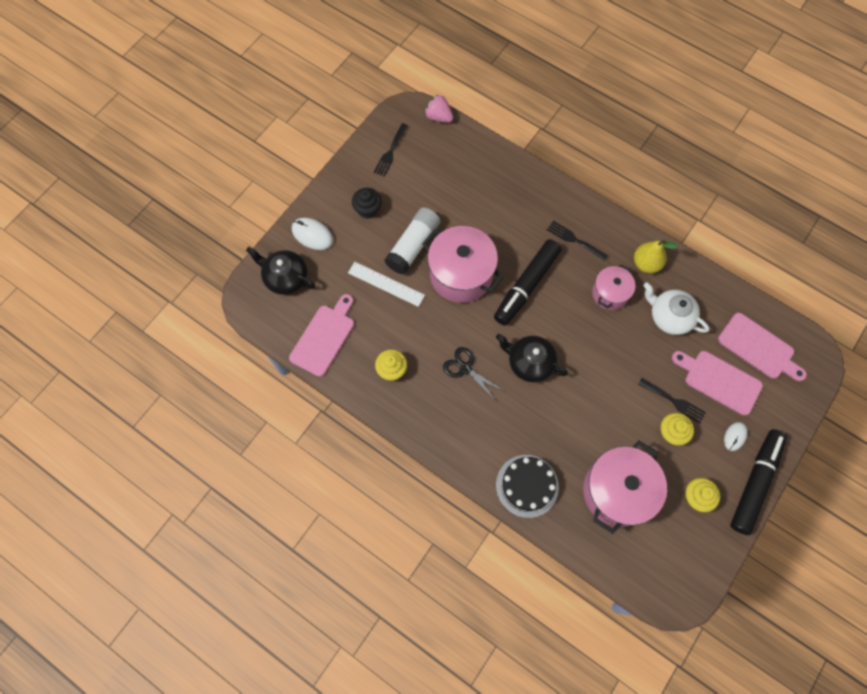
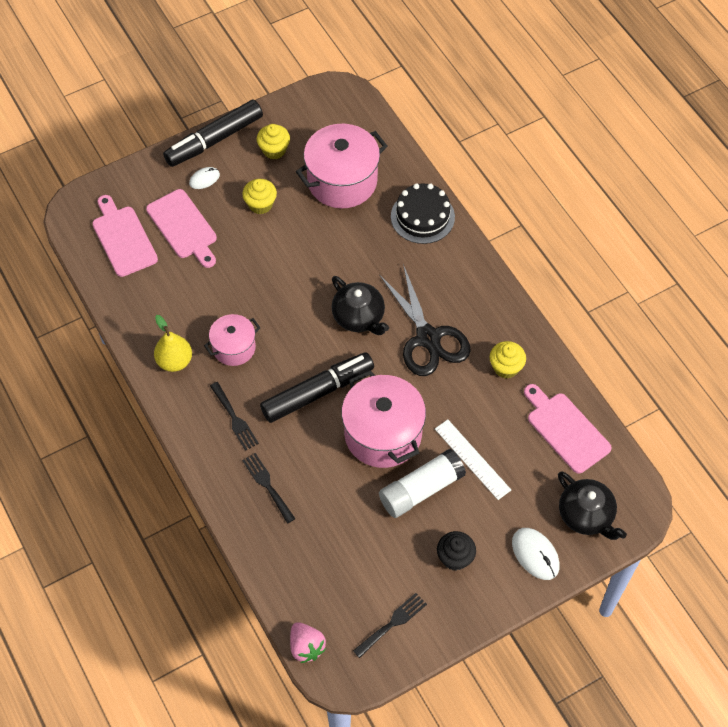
camera: 155 degrees left, 10 degrees down
(324, 337) = (566, 430): pink cutting board -> pink cutting board turned 90 degrees clockwise
(465, 368) = (428, 338): black scissors -> black scissors, size x1.77
(669, 316) = (188, 301): white teapot -> none
(674, 401) = (239, 228): black fork -> black fork (267, 485)

